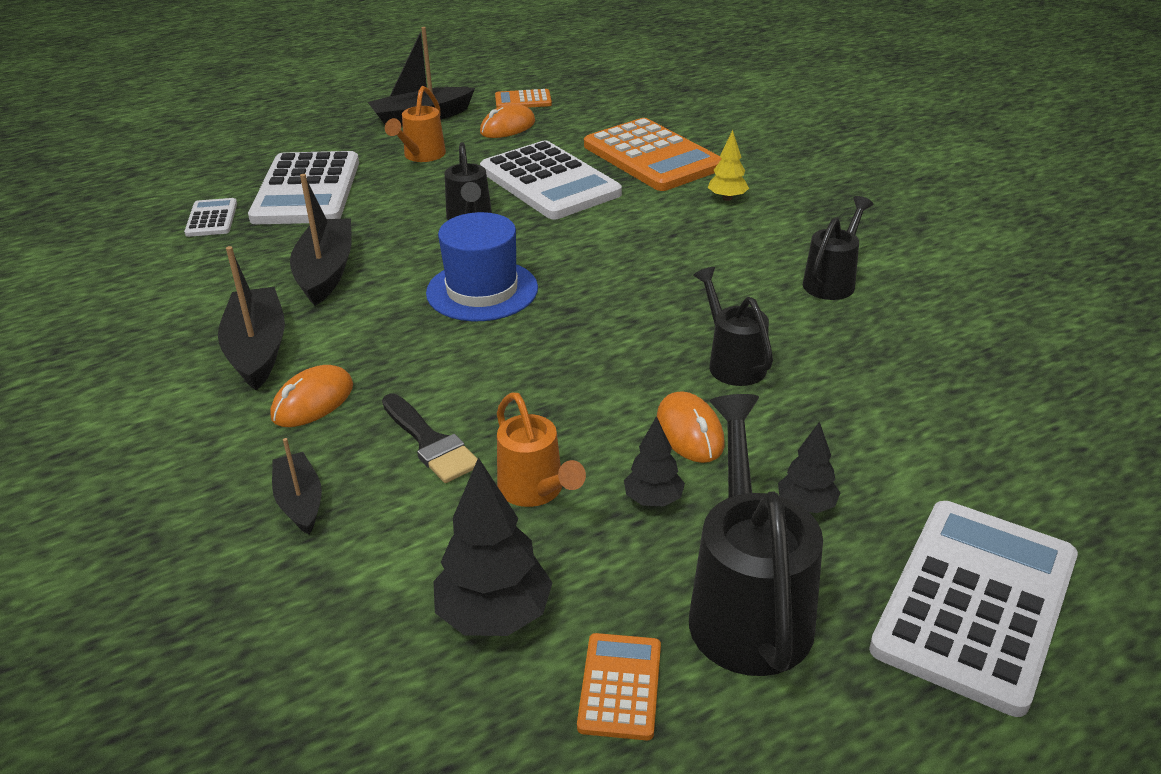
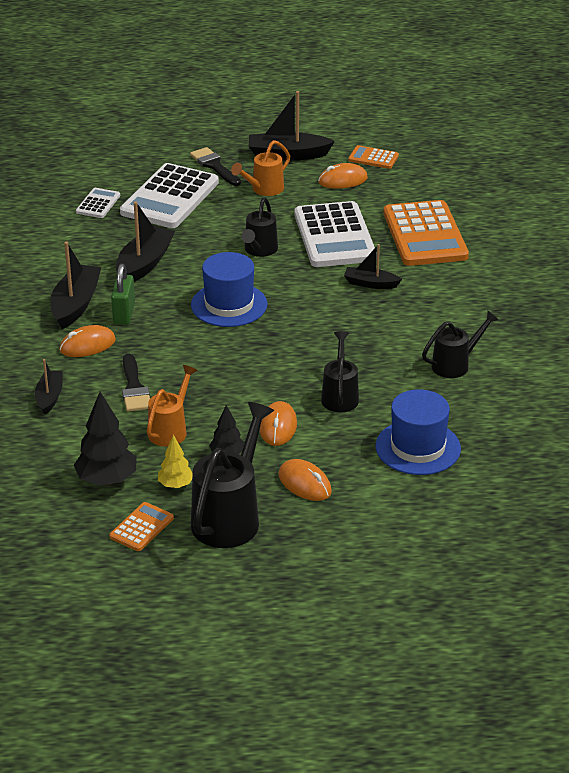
camera: 25 degrees right, 0 degrees up
(340, 146) = (214, 166): none -> black brush
(340, 342) = (124, 314): none -> green padlock
(535, 490) = (170, 430): orange watering can -> orange watering can turned 150 degrees counterclockwise
(640, 220) = (370, 284): none -> black boat
(727, 198) = (446, 284): yellow tree -> yellow tree (175, 485)
(806, 506) = (305, 483): black tree -> orange mouse
(900, 398) = (418, 447): none -> blue hat
(975, 603) = (344, 554): white calculator -> none

